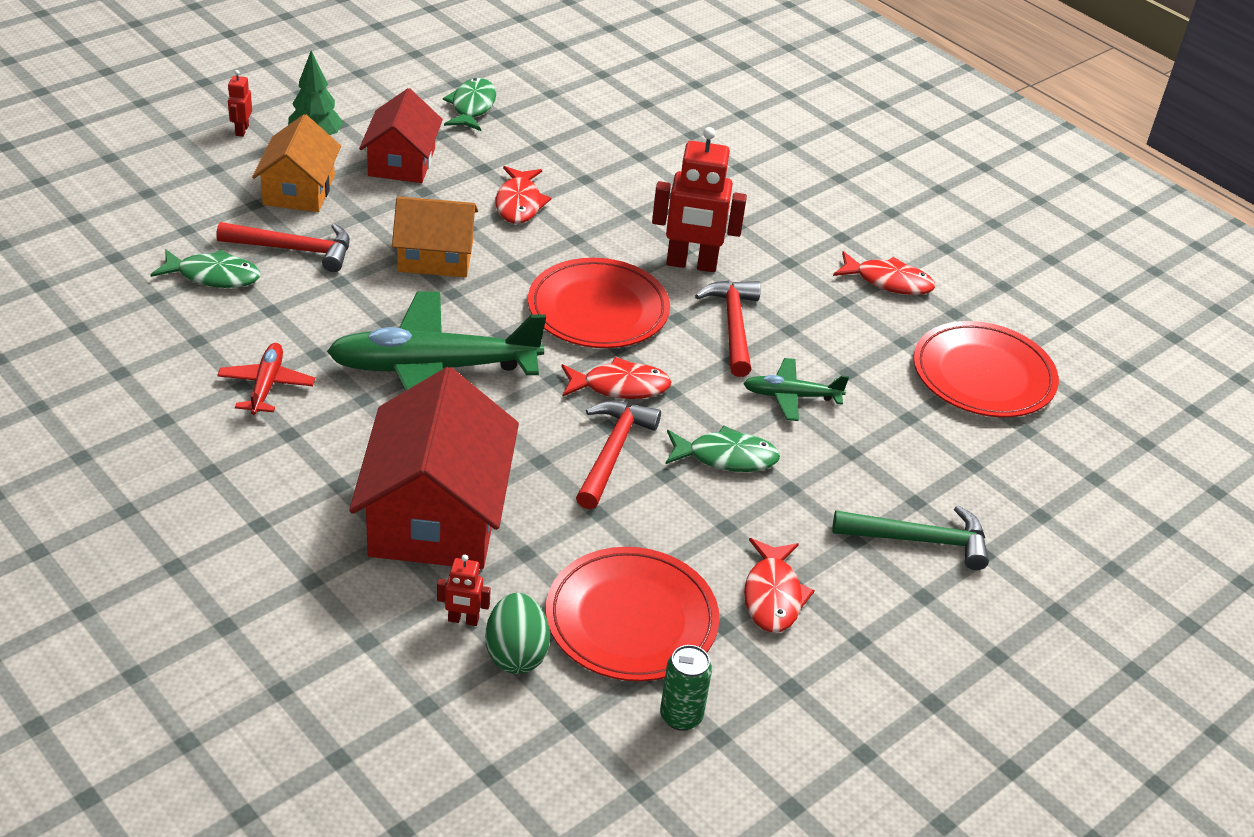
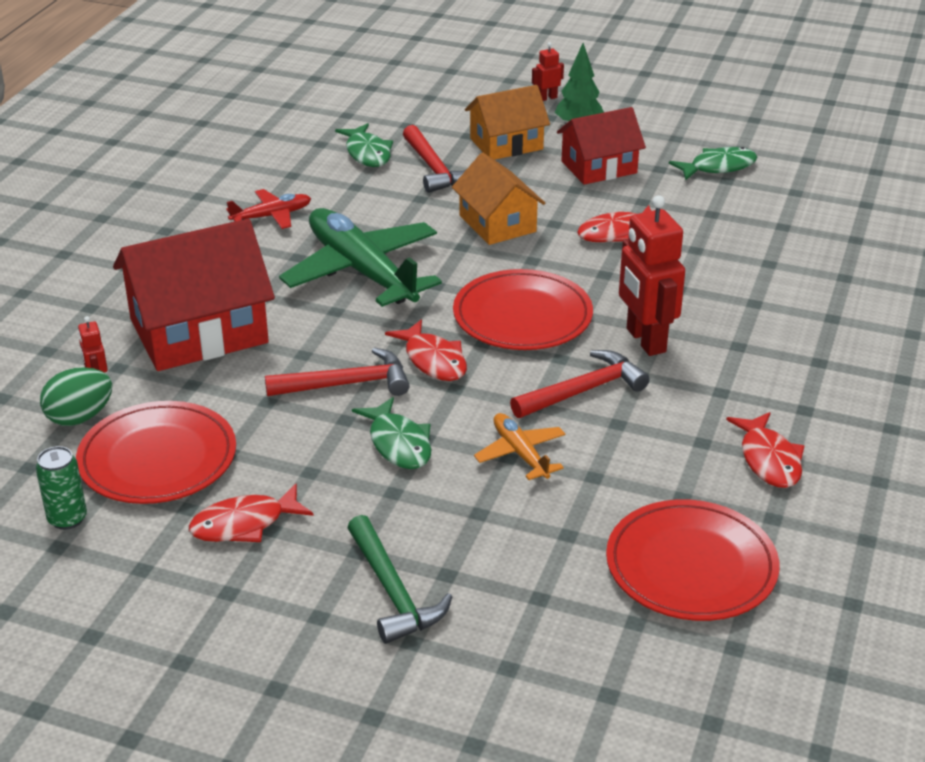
camera: 65 degrees right, 5 degrees down
(791, 396) = (520, 454): green plane -> orange plane

